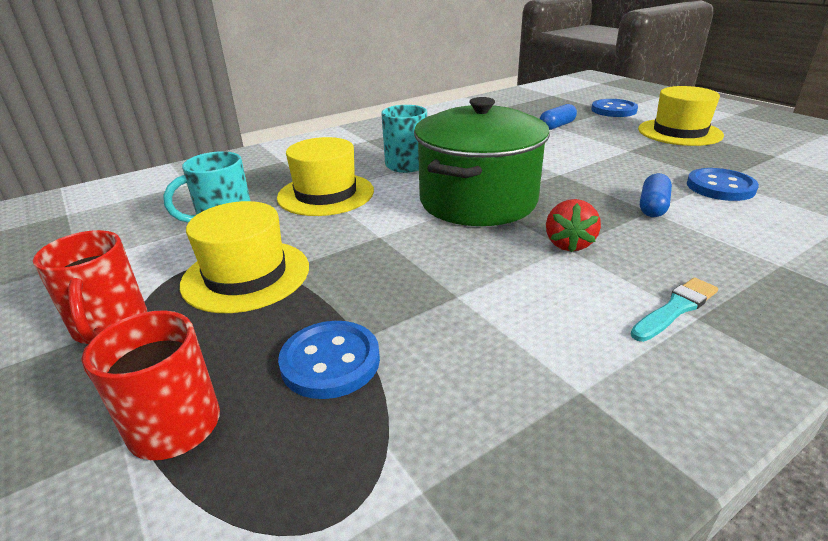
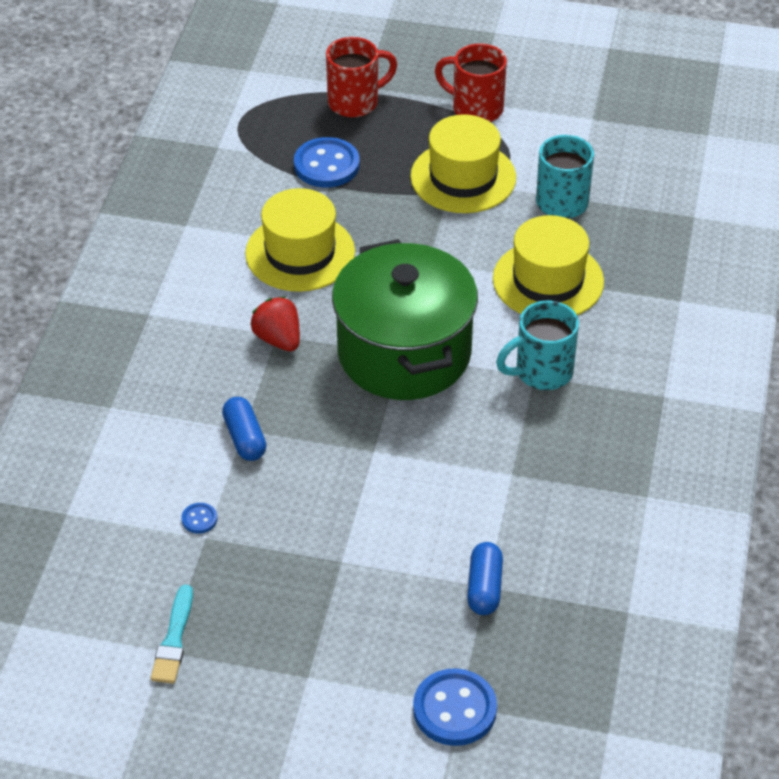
camera: 135 degrees right, 15 degrees up
(675, 309) = (165, 314): turquoise brush -> turquoise brush (174, 639)
(679, 132) = (311, 666): yellow hat -> yellow hat (300, 253)
(720, 187) = (199, 519): blue button -> blue button, size x0.46

